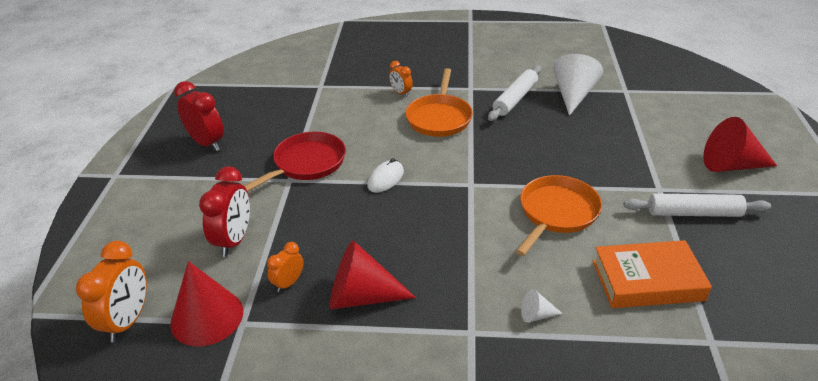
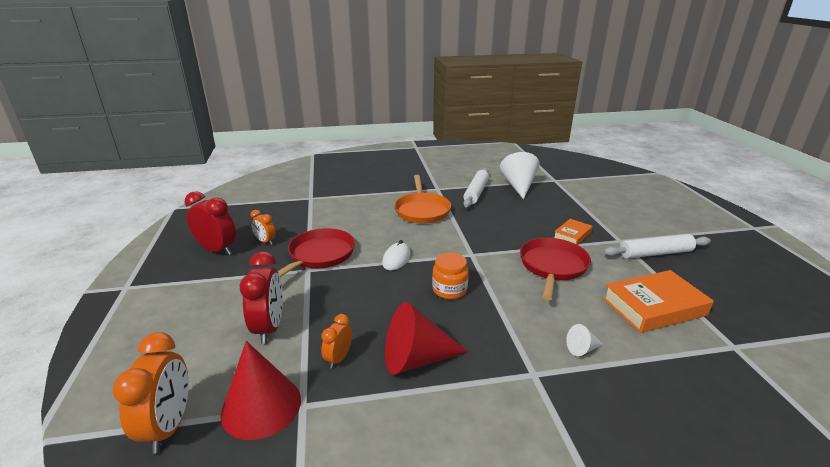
camera: 15 degrees left, 10 degrees down
(401, 93) = (382, 197): orange clock -> orange clock (265, 241)
(427, 225) = (449, 290): none -> orange jar
(556, 213) = (552, 267): orange pan -> red pan
(603, 174) = (572, 235): none -> orange book
(731, 165) = (659, 219): red cone -> none

